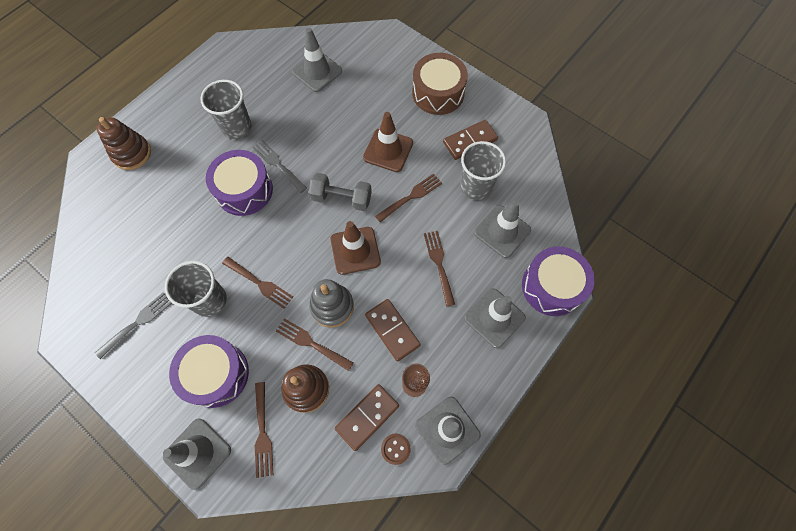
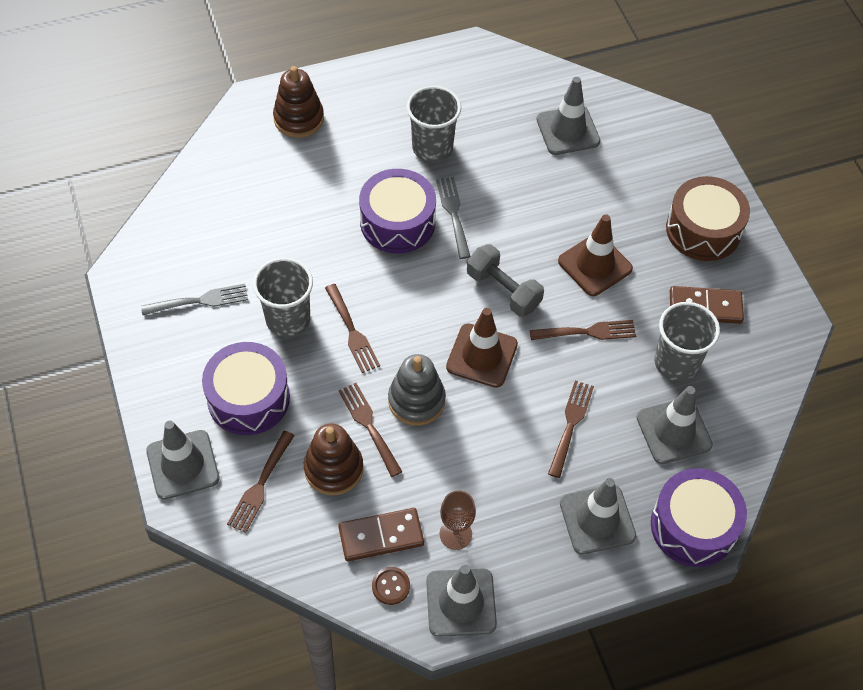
camera: 30 degrees right, 10 degrees down
(392, 330) = (468, 464): brown domino -> none

